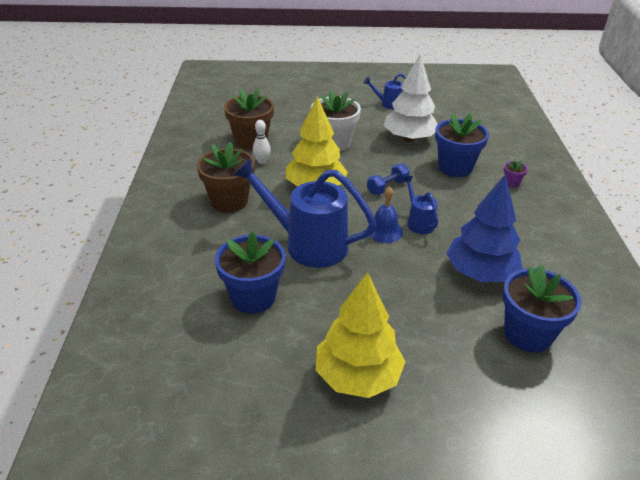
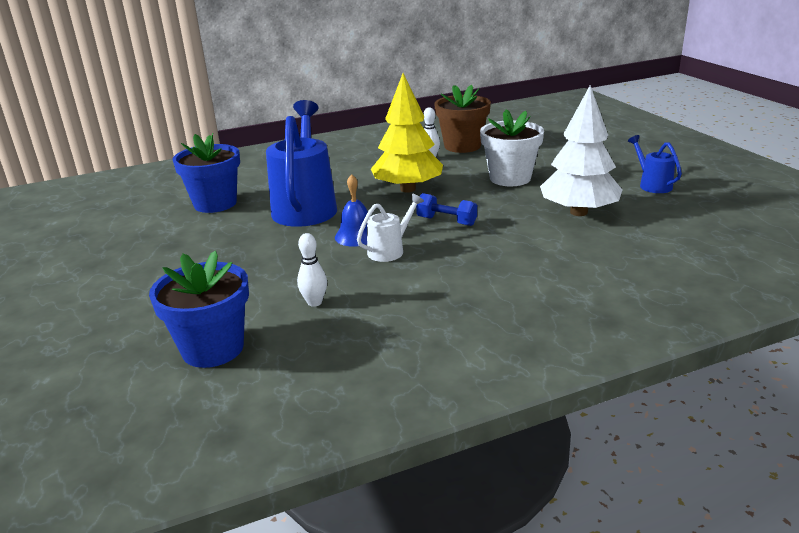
camera: 70 degrees right, 10 degrees down
(229, 201) = (348, 163): brown flower pot -> none
(358, 376) = (125, 266): yellow tree -> none
(418, 222) = (390, 250): blue watering can -> white watering can
(455, 167) = (542, 251): blue flower pot -> none
(480, 273) = (314, 302): blue tree -> white bowling pin
(511, 183) = (551, 296): purple flower pot -> none

